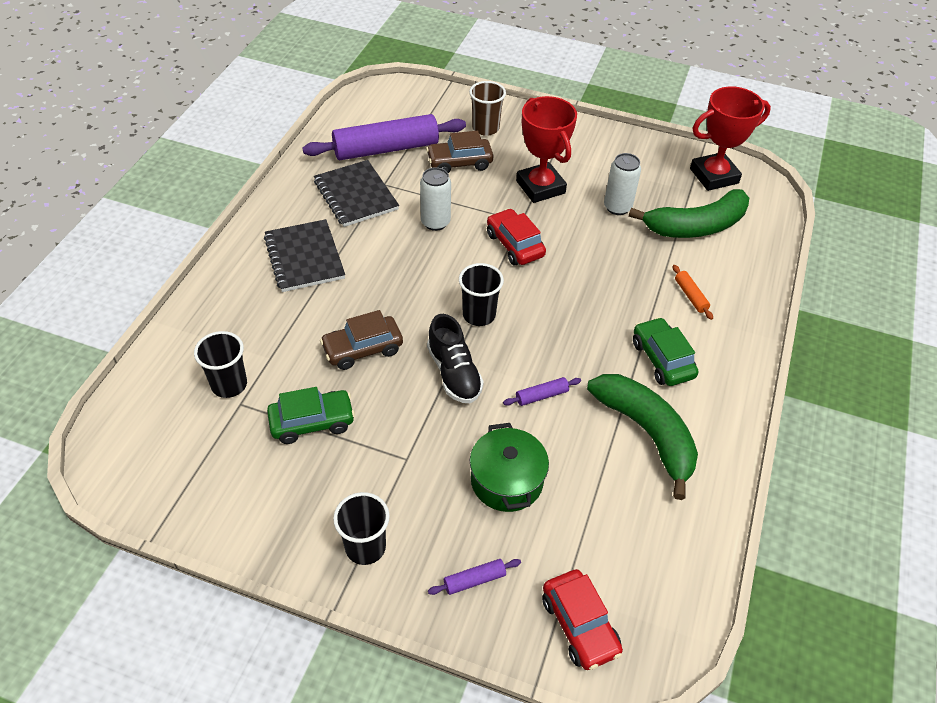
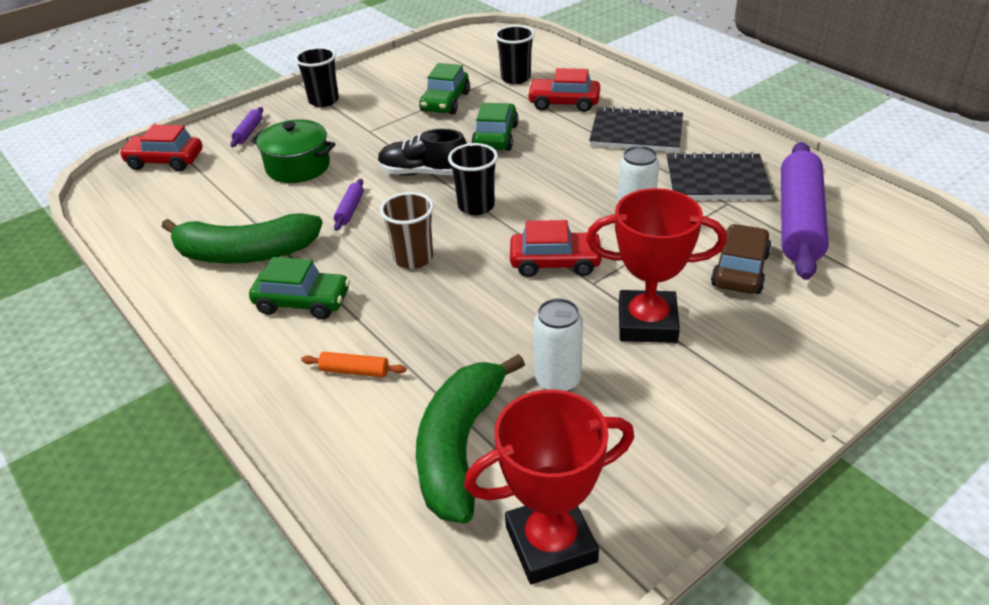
camera: 125 degrees right, 10 degrees down
(270, 324) = (564, 103): none -> red car
(362, 349) = (496, 137): brown car -> green car
(485, 128) = (813, 319): brown cup -> brown cup (413, 258)
(714, 176) = (551, 544): red trophy -> red trophy turned 60 degrees clockwise

